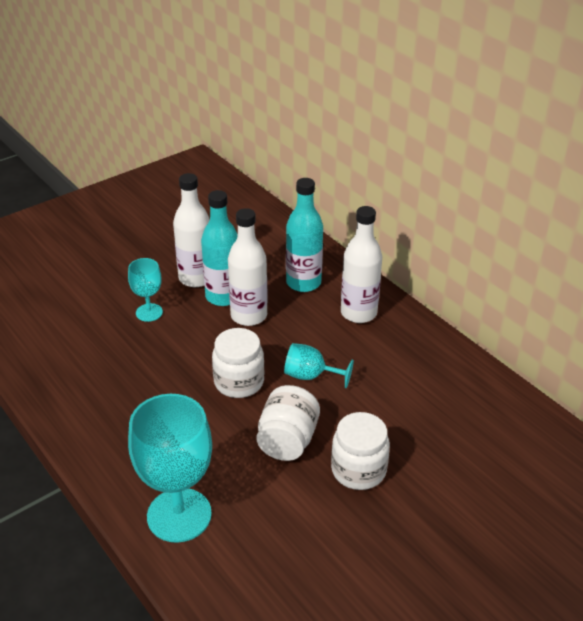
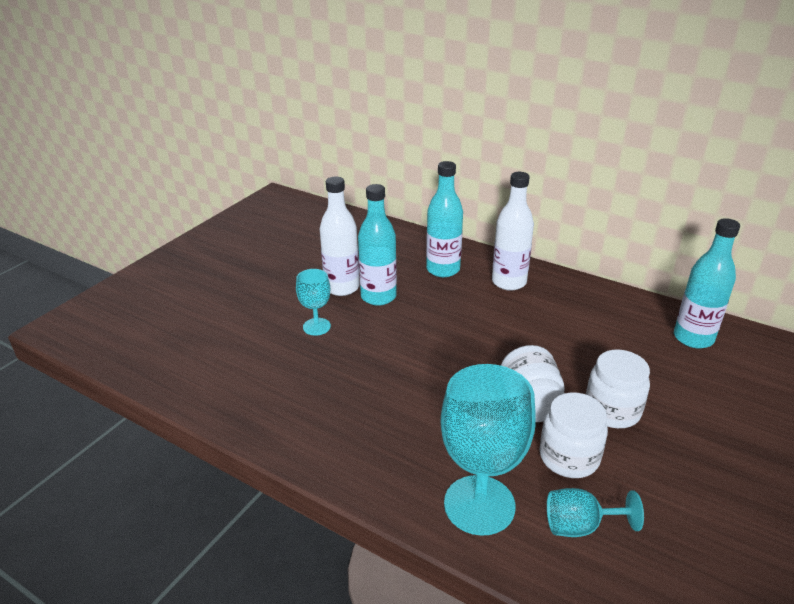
camera: 20 degrees left, 5 degrees down
(239, 382) = (447, 365): white jar -> white jar (569, 457)
(249, 316) = (414, 307): white bottle -> none
(311, 376) = (507, 342): turquoise goblet -> turquoise goblet (580, 526)
(500, 423) = (693, 338): none -> turquoise bottle

